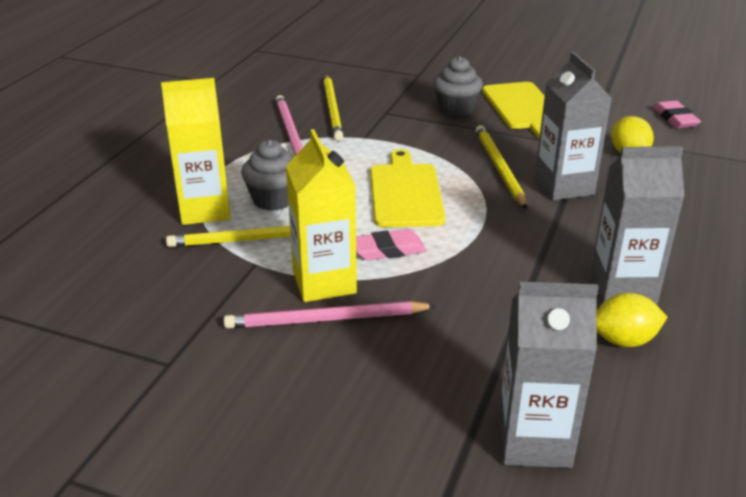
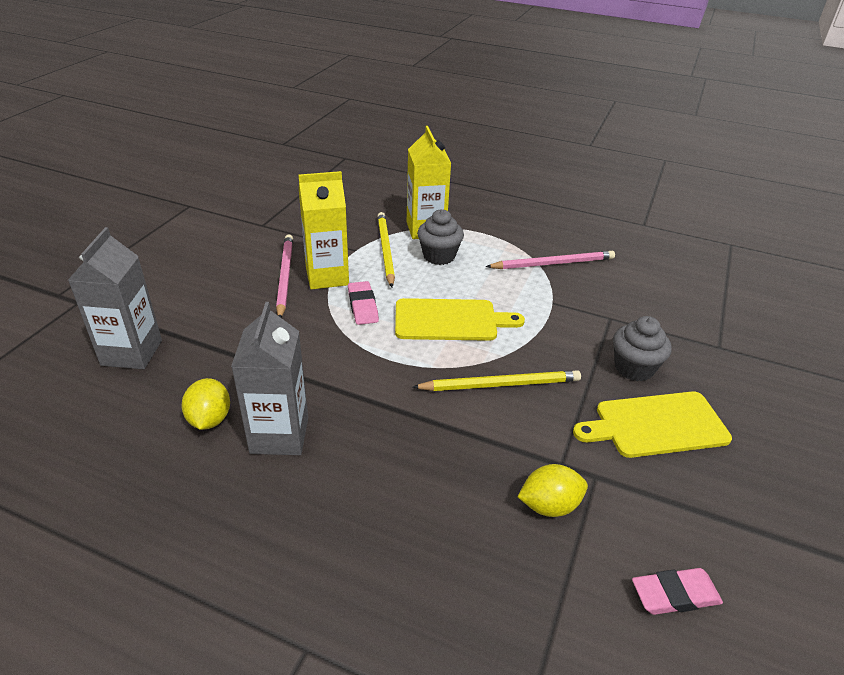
camera: 90 degrees right, 5 degrees up
(332, 109) = (607, 286): yellow pencil -> none
(564, 186) = (464, 428): grey carton -> none

